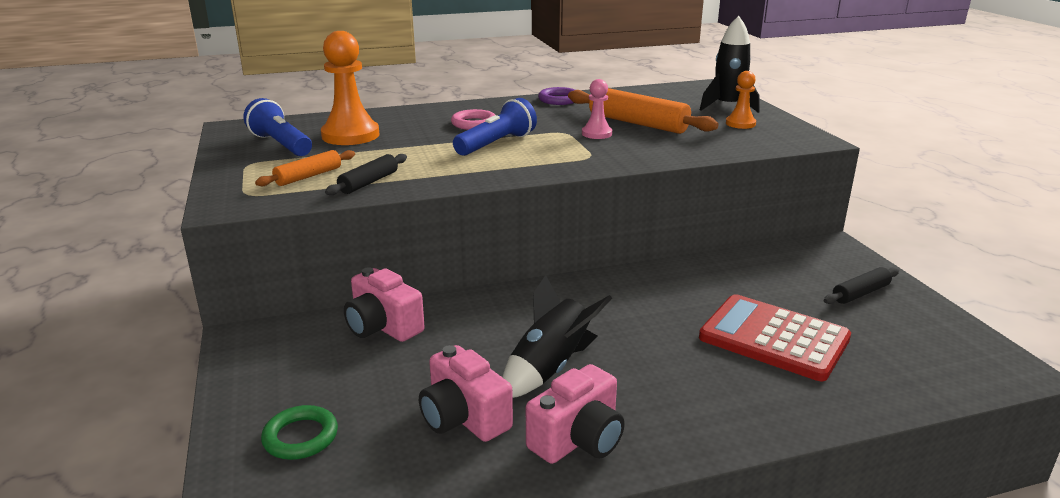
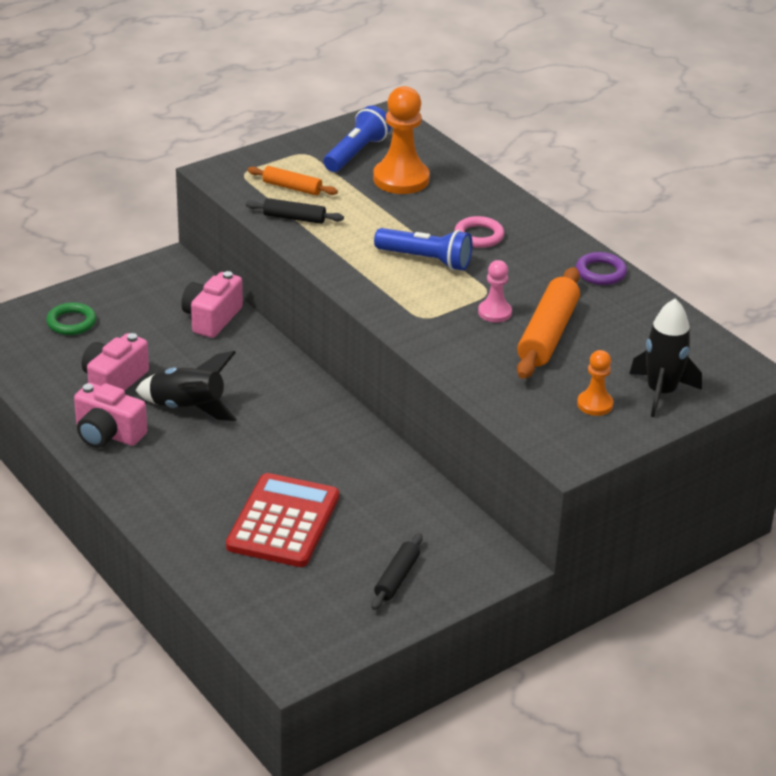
camera: 70 degrees right, 10 degrees up
(860, 293) = (397, 578): black rolling pin -> black rolling pin turned 75 degrees clockwise

